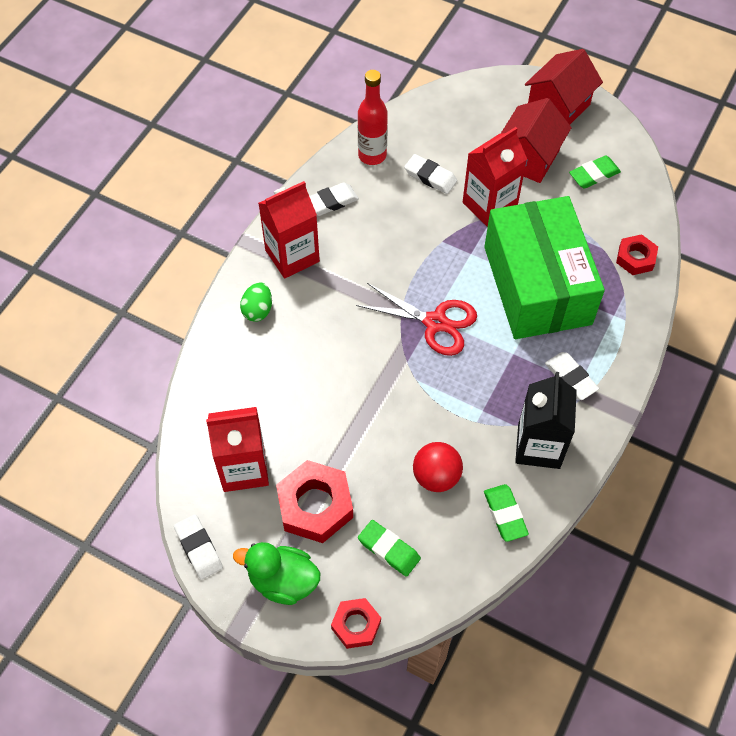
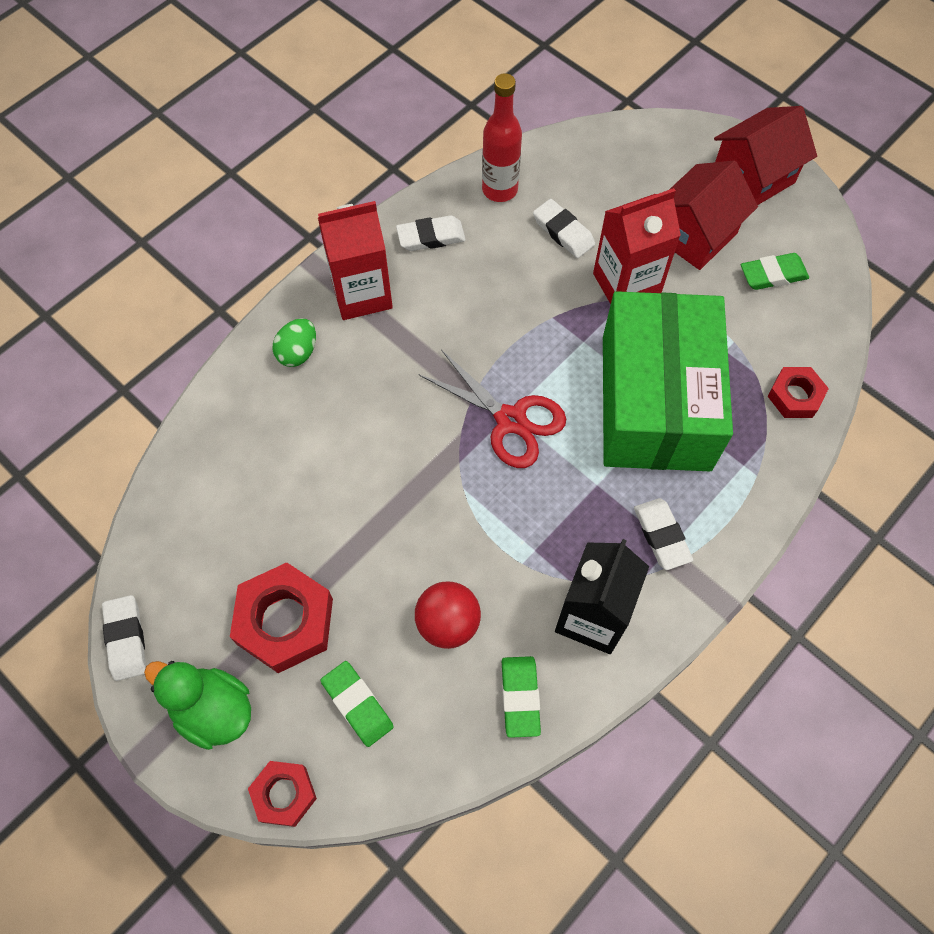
camera: 15 degrees right, 5 degrees up
(244, 468) = (214, 550): red carton -> none

